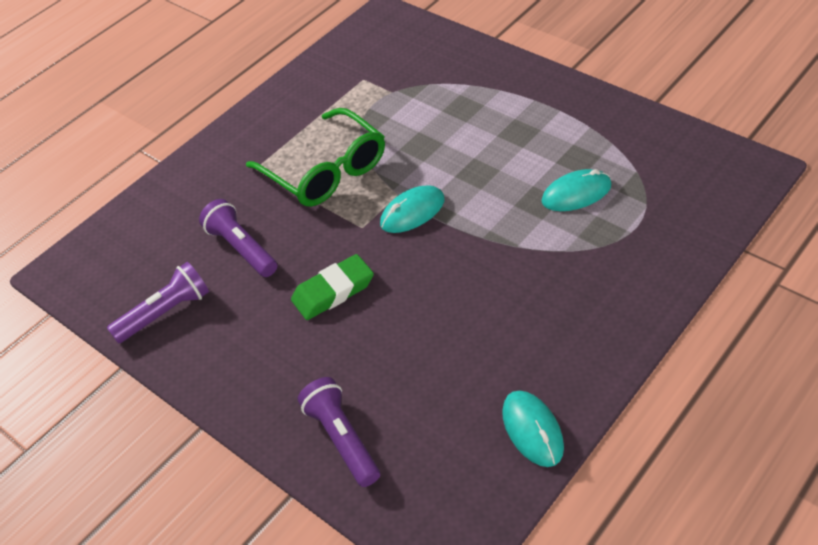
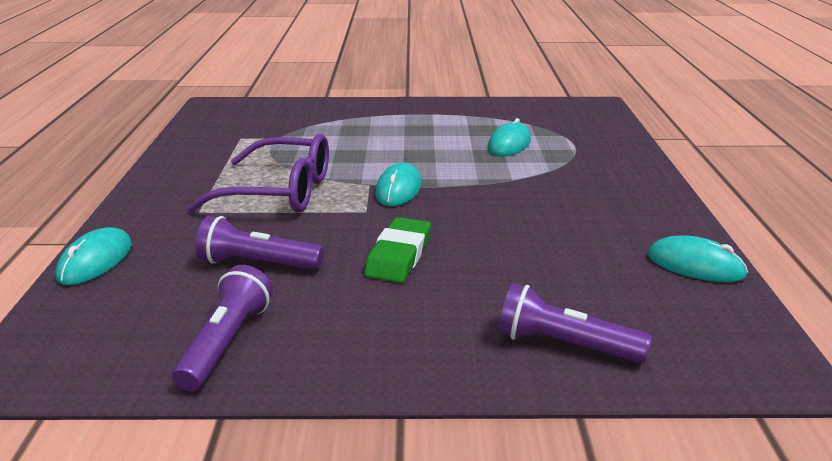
camera: 45 degrees left, 20 degrees down
(158, 193) = (95, 261): none -> turquoise mouse
(326, 171) = (280, 192): green glasses -> purple glasses

